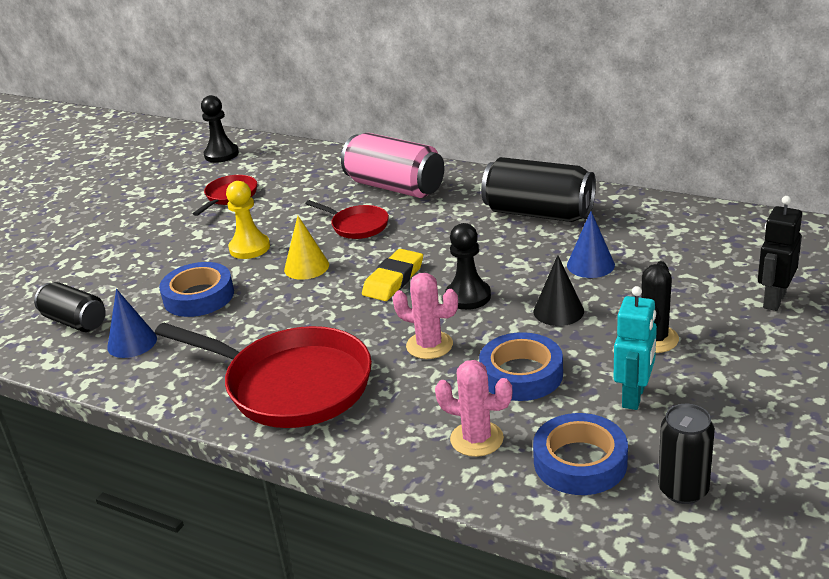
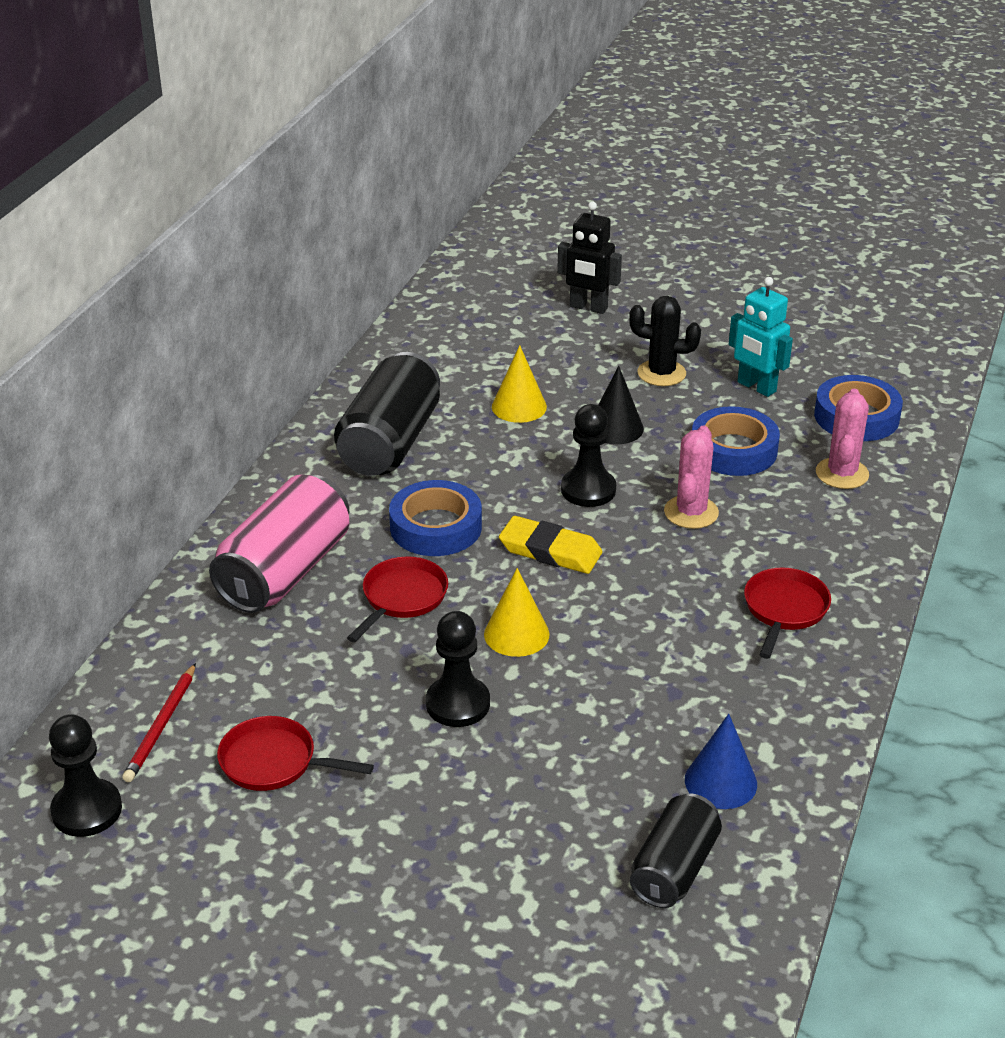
camera: 100 degrees left, 5 degrees up
(199, 296) = (597, 734): blue tape -> blue tape (436, 527)
(249, 248) = (458, 704): yellow pawn -> black pawn
(272, 165) = (161, 726): none -> red pencil
(291, 385) = (784, 610): red pan -> red pan, size x0.49
(590, 265) = (519, 407): blue cone -> yellow cone
(634, 396) = (756, 387): turquoise robot -> turquoise robot turned 150 degrees counterclockwise
(683, 490) = (874, 369): black can -> none

